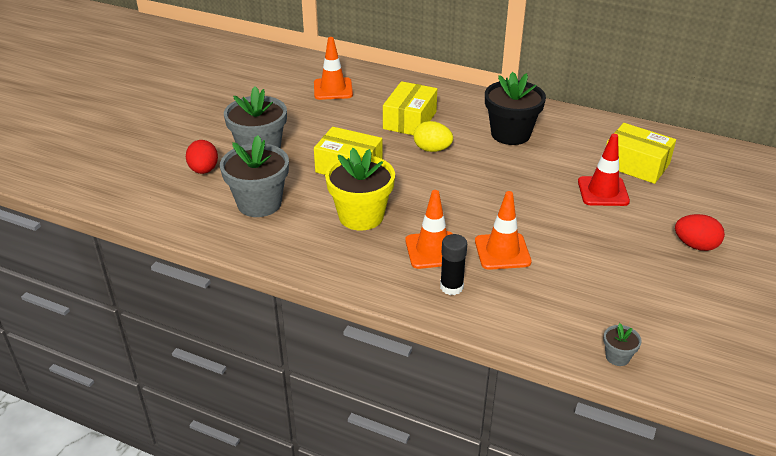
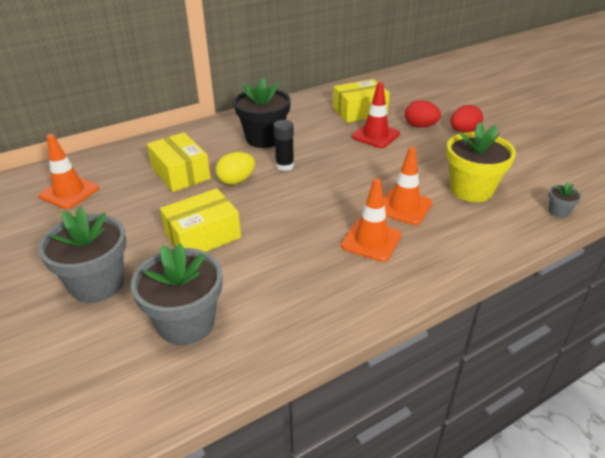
camera: 55 degrees left, 0 degrees up
(204, 170) = (70, 345): red egg -> red egg (420, 126)
(361, 216) = (284, 260): yellow flower pot -> yellow flower pot (471, 190)
(451, 287) = (427, 252): black glue stick -> black glue stick (284, 166)

